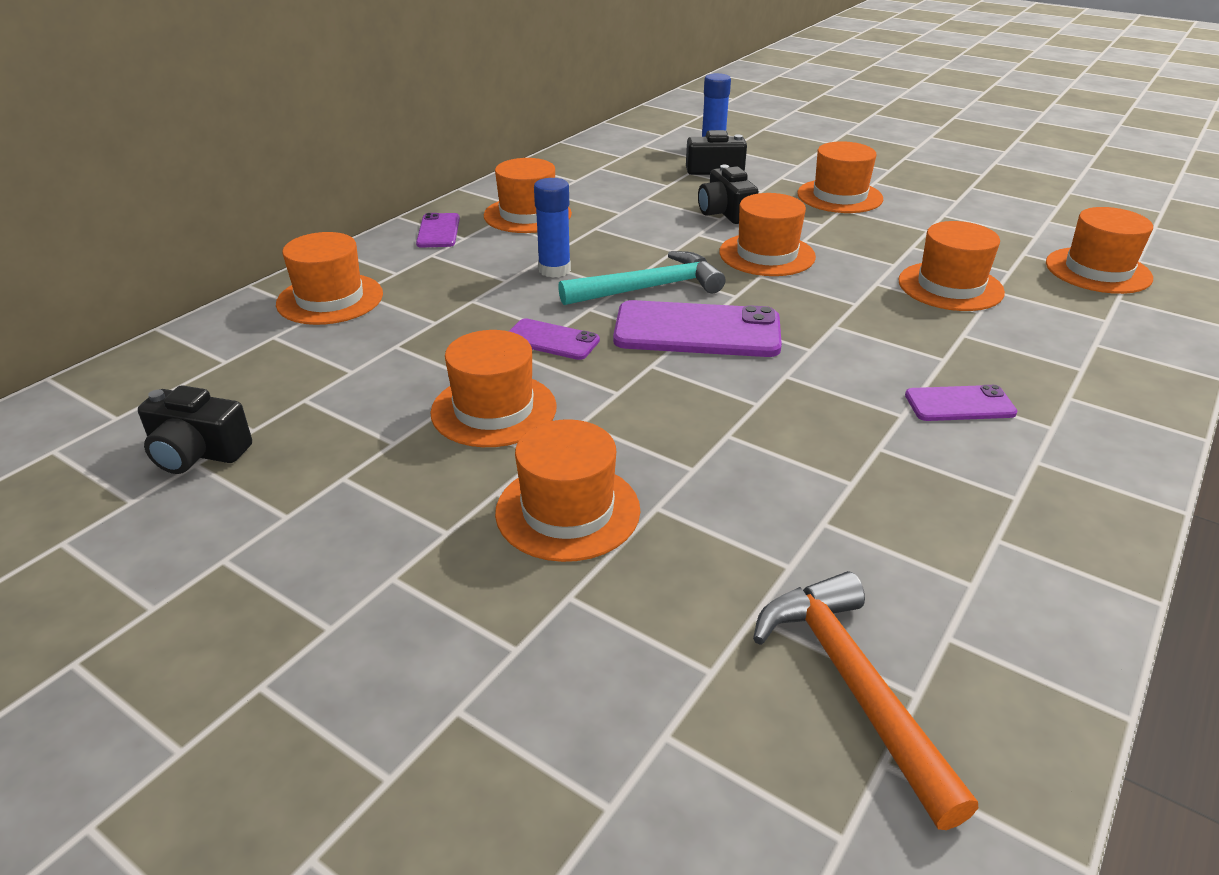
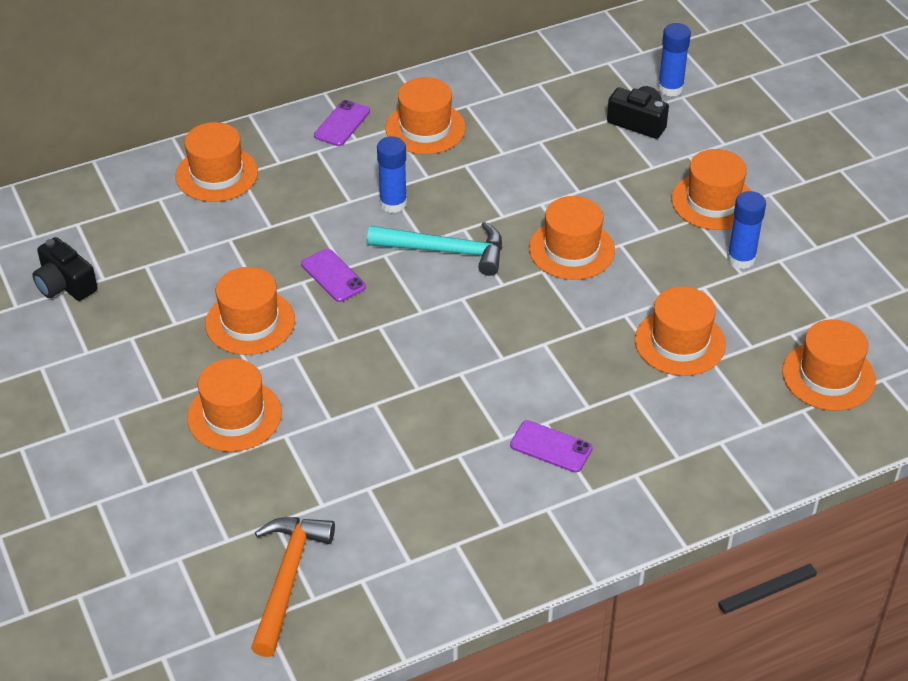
camera: 30 degrees right, 10 degrees up
(697, 331) = (439, 308): purple phone -> none
(725, 213) = (589, 186): black camera -> none
(914, 222) = (741, 259): none -> blue glue stick

